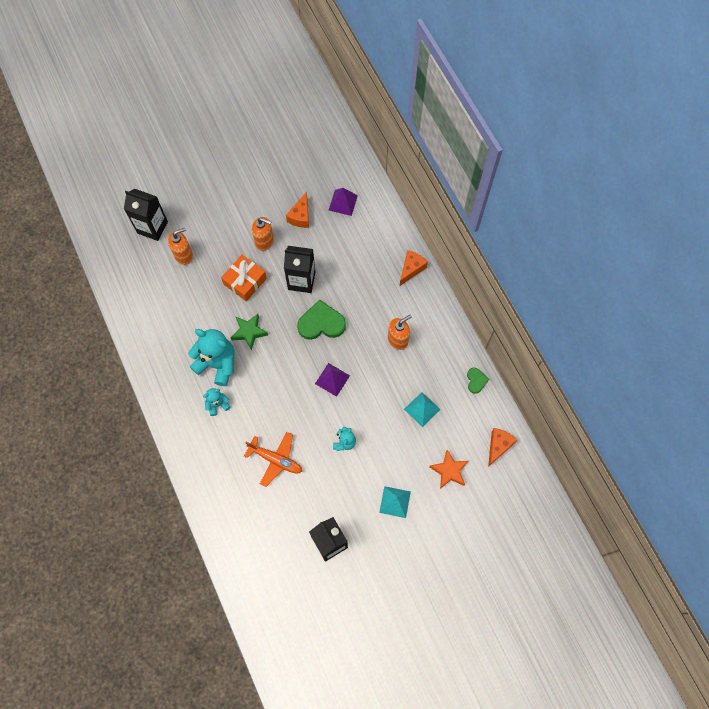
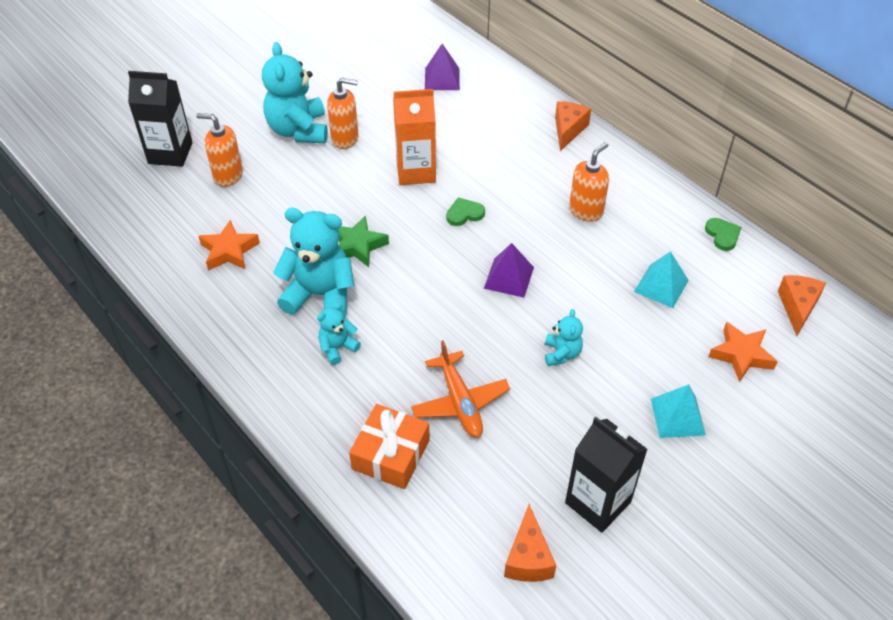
camera: 15 degrees left, 20 degrees down
(172, 316) = (229, 251): none -> orange star
(184, 255) = (228, 176): orange soap dispenser -> orange soap dispenser turned 120 degrees counterclockwise
(237, 227) = (298, 130): none -> turquoise teddy bear
(245, 281) = (331, 188): orange gift -> orange gift (391, 454)
(276, 459) = (460, 402): orange plane -> orange plane turned 60 degrees clockwise
(300, 216) = (387, 103): orange cheese -> orange cheese (528, 558)
(301, 280) = (416, 171): black carton -> orange carton
(321, 323) = (464, 214): green heart -> green heart, size x0.53

